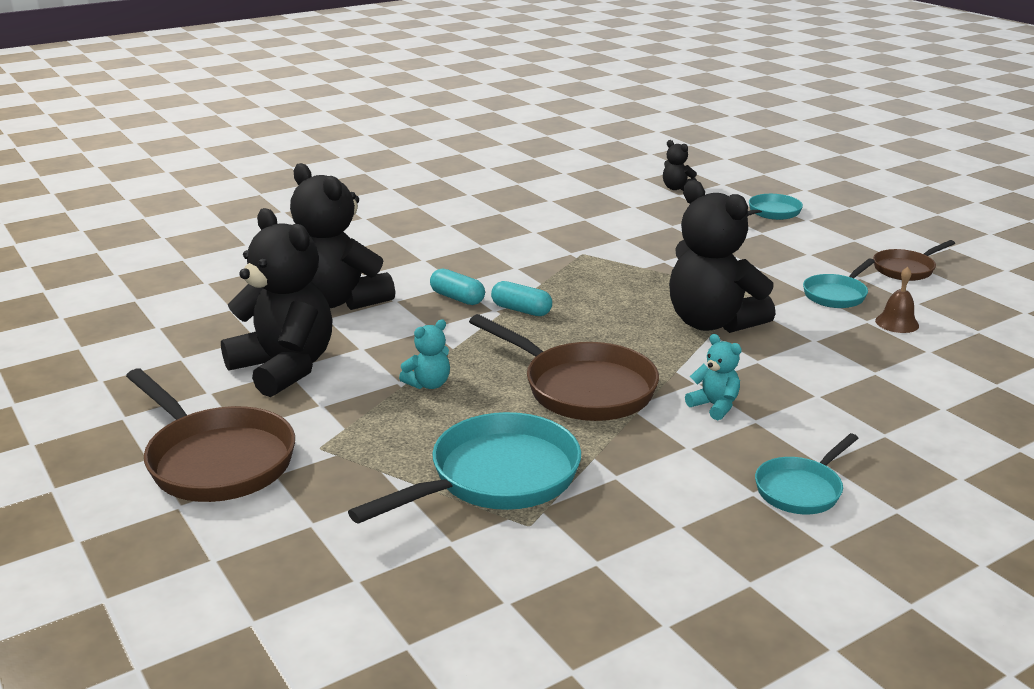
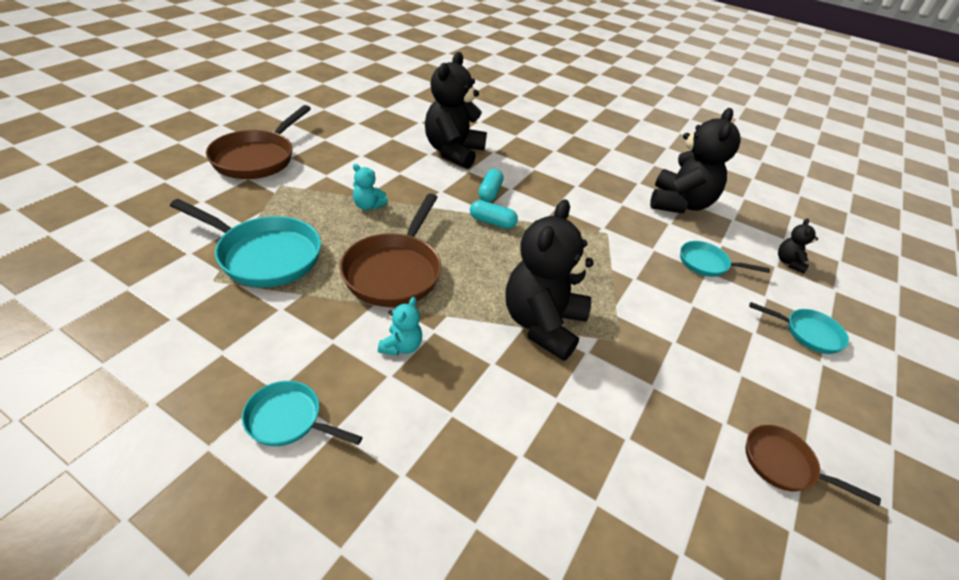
camera: 60 degrees right, 15 degrees up
(284, 368) = (362, 154): black teddy bear -> black teddy bear (679, 204)
(521, 310) = (492, 222): turquoise capsule -> turquoise capsule turned 75 degrees counterclockwise
(836, 295) = (666, 406): turquoise pan -> turquoise pan (707, 264)
(897, 323) = (642, 466): brown bell -> none

